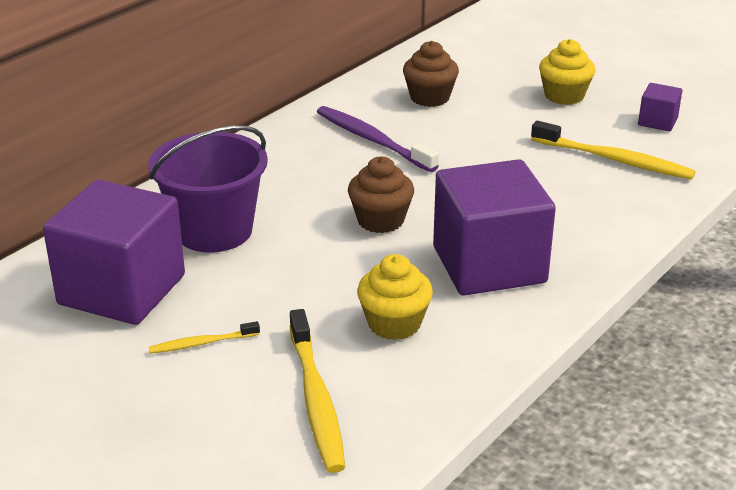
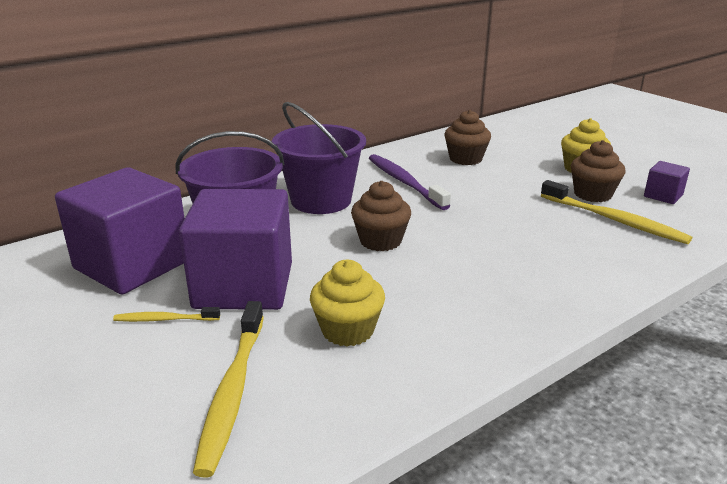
camera: 15 degrees right, 5 degrees down
(288, 178) = (321, 200): none -> purple bucket
(489, 265) = (463, 291): purple cube -> purple cube (244, 286)
(584, 129) = (592, 194): none -> brown cupcake

